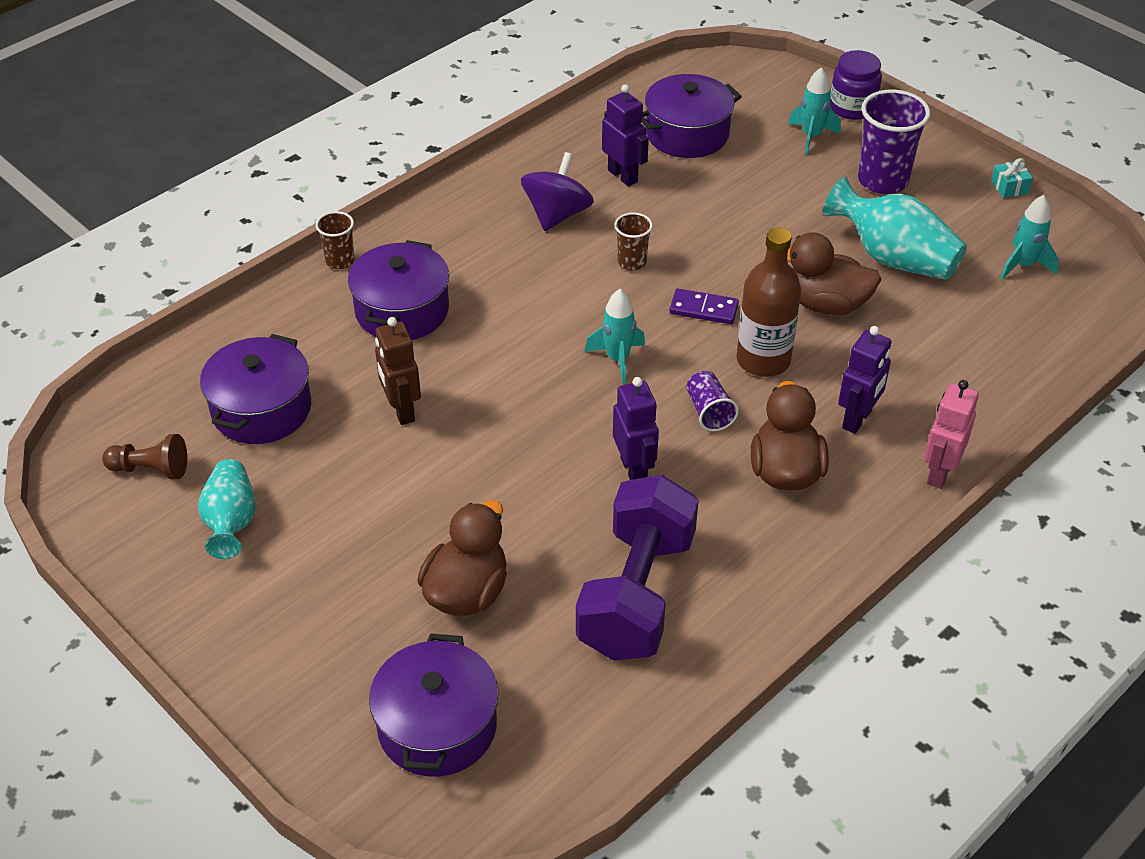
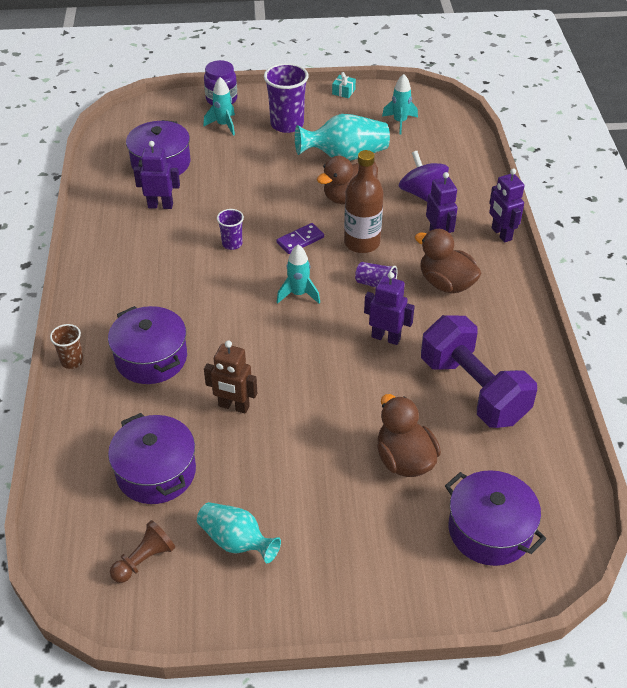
camera: 50 degrees left, 0 degrees up
(557, 214) = (156, 248): purple spinning top -> purple spinning top (422, 193)
(632, 262) = (232, 244): brown cup -> purple cup
(939, 473) = (501, 234): pink robot -> purple robot

